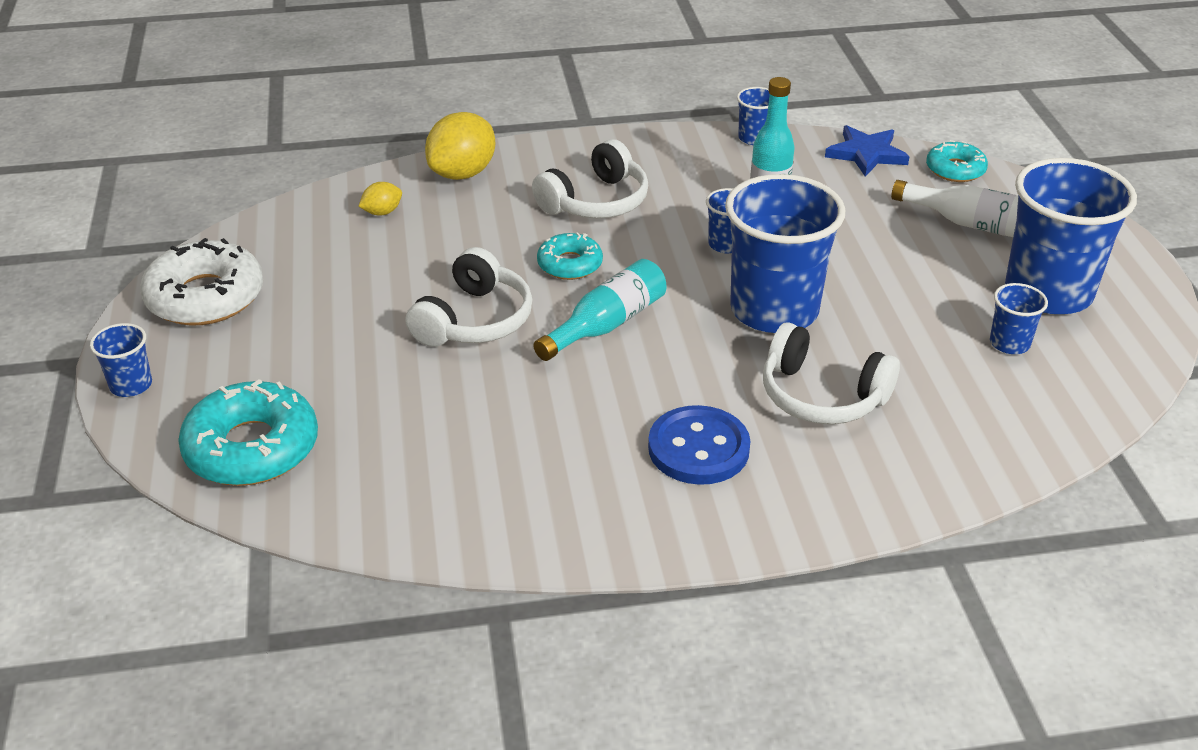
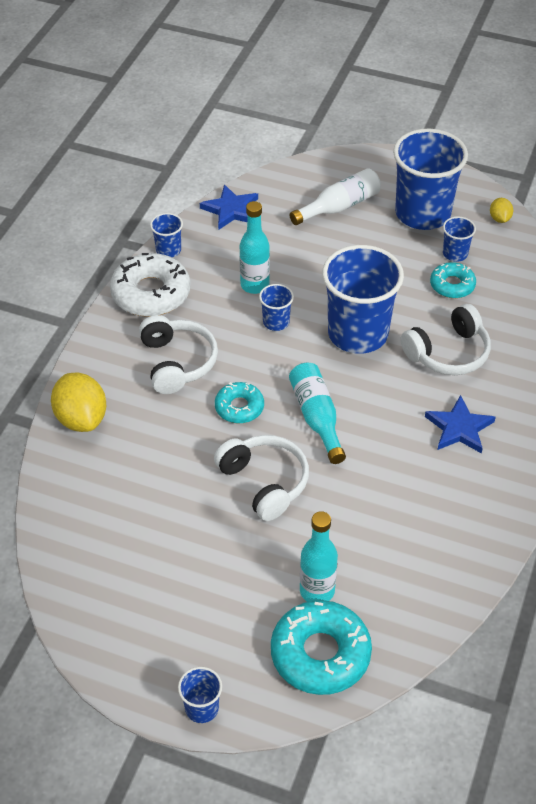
camera: 60 degrees left, 10 degrees up
(205, 297) = (123, 629): white donut -> white donut (151, 293)
(343, 414) = (317, 591): none -> turquoise bottle
(382, 212) = (95, 484): yellow lemon -> yellow lemon (499, 219)
(698, 448) = (459, 428): blue button -> blue star
(955, 169) = (279, 182): turquoise donut -> turquoise donut (452, 285)

